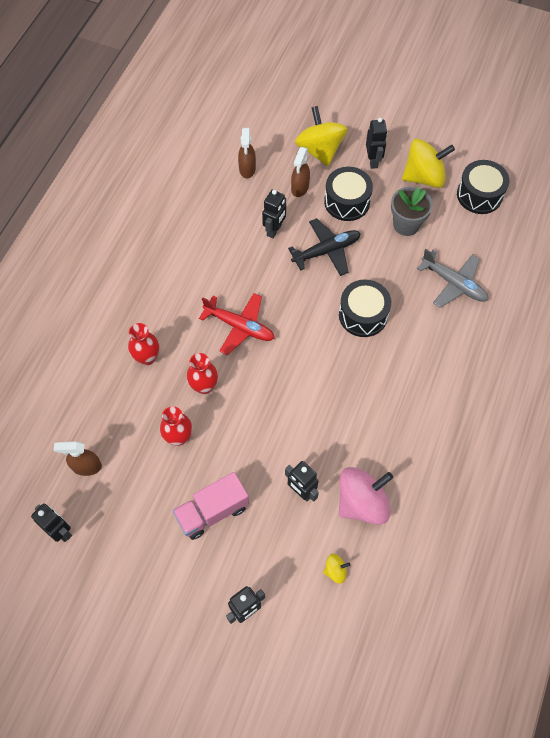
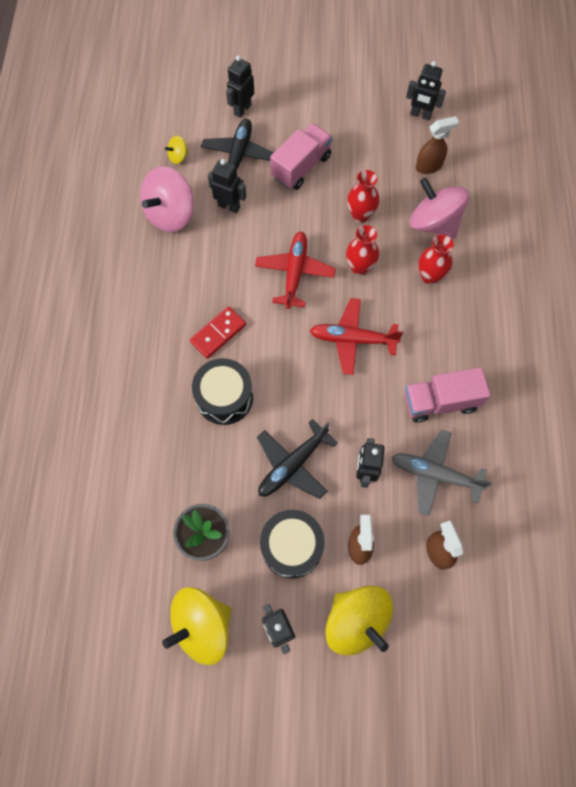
camera: 160 degrees right, 5 degrees up
(115, 405) = (434, 223): none -> pink spinning top
(194, 258) = (440, 402): none -> pink truck
(264, 401) = (294, 273): none -> red plane
(272, 548) = (238, 156): none -> black plane
(352, 368) = (218, 333): none -> red domino
(454, 283) = (129, 473): grey plane -> grey plane (434, 474)
(479, 195) = (121, 622): black drum -> none

